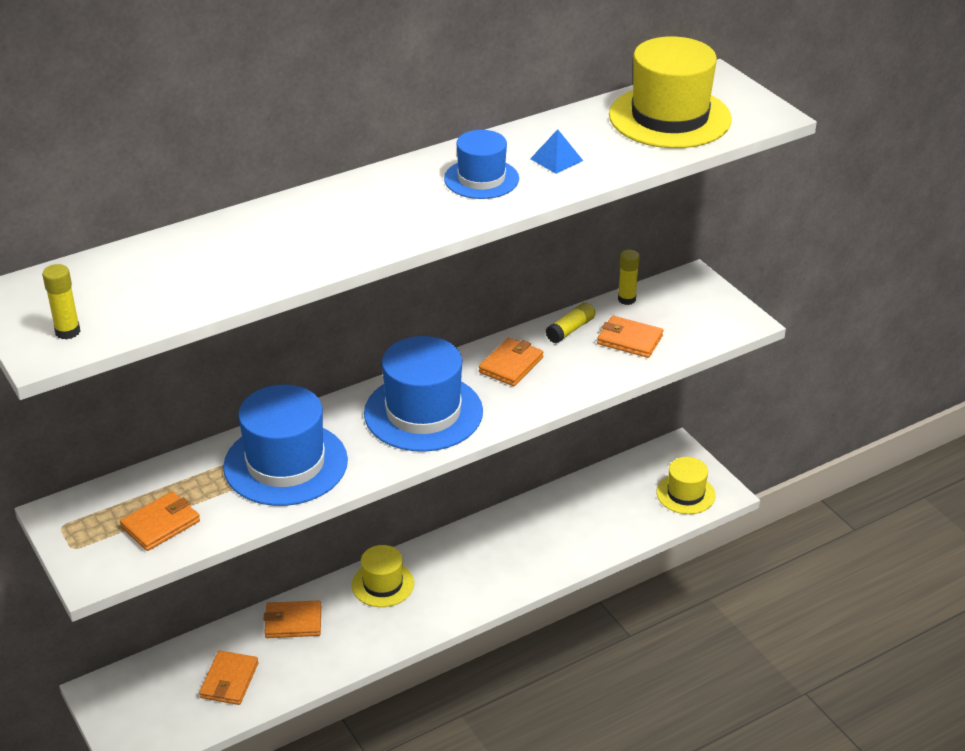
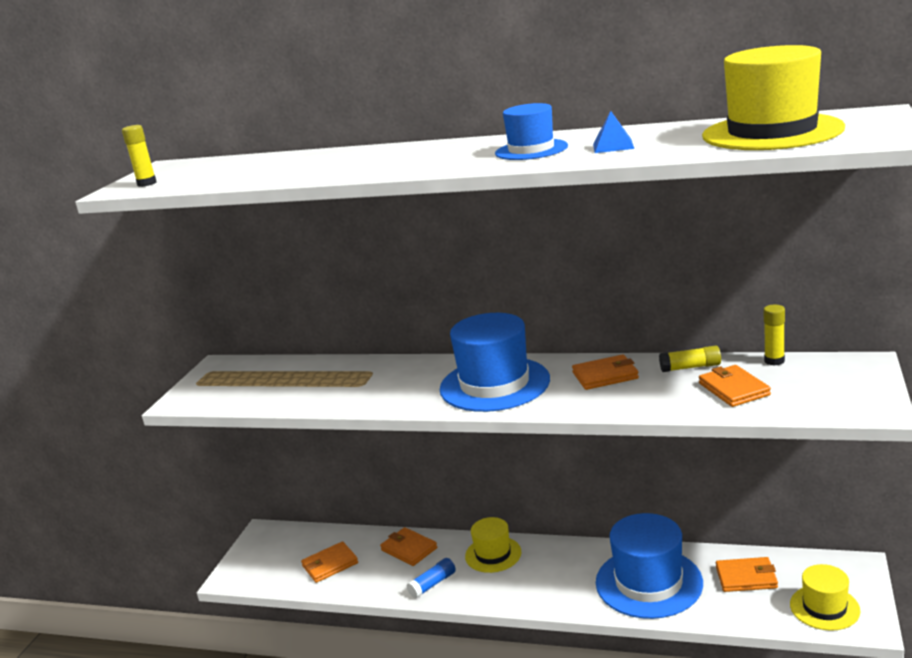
camera: 50 degrees right, 15 degrees down
(160, 524) = (251, 389): orange wallet -> orange wallet (746, 577)
(285, 464) = (364, 383): blue hat -> blue hat (648, 582)
(361, 641) = (432, 584): none -> blue glue stick

